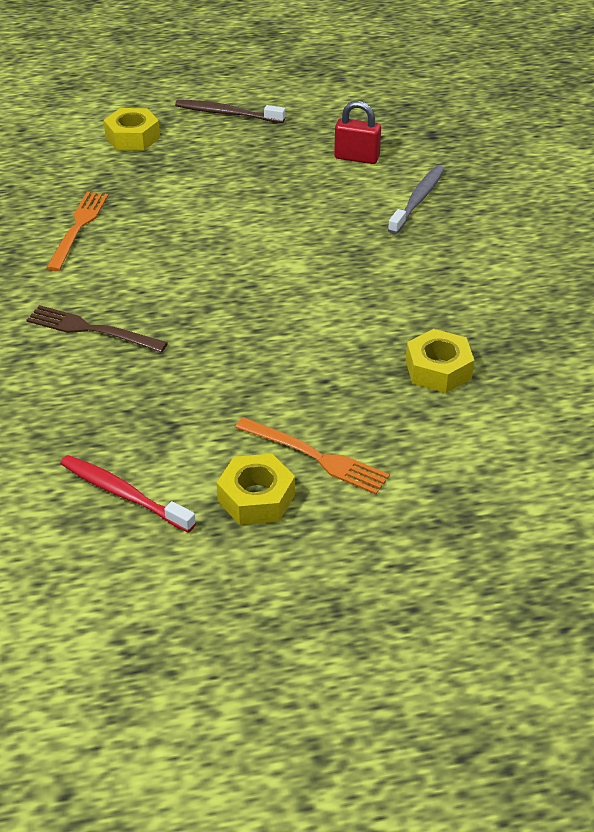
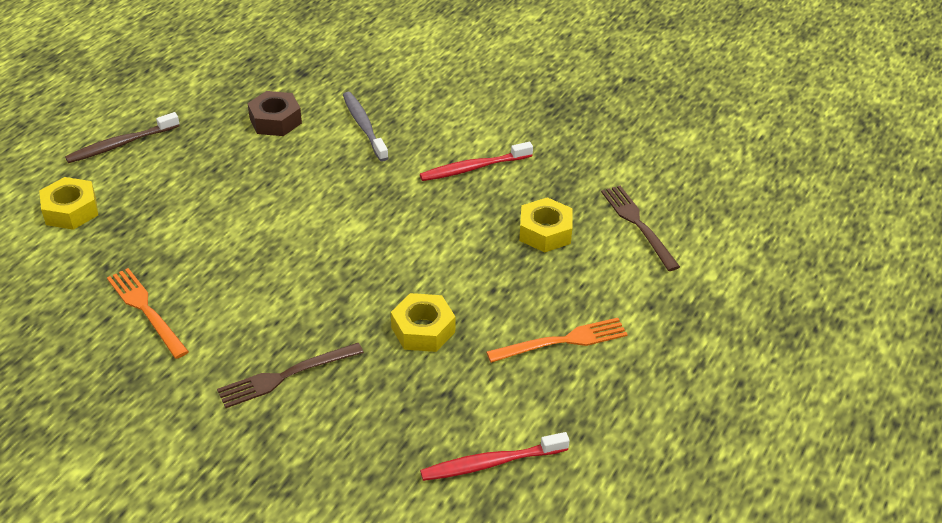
camera: 50 degrees left, 0 degrees up
(256, 498) = (569, 395): yellow nut -> yellow nut (423, 330)
(356, 158) = (275, 121): red padlock -> brown nut
(457, 283) = (473, 168): none -> red toothbrush
(533, 421) = (638, 224): none -> brown fork

